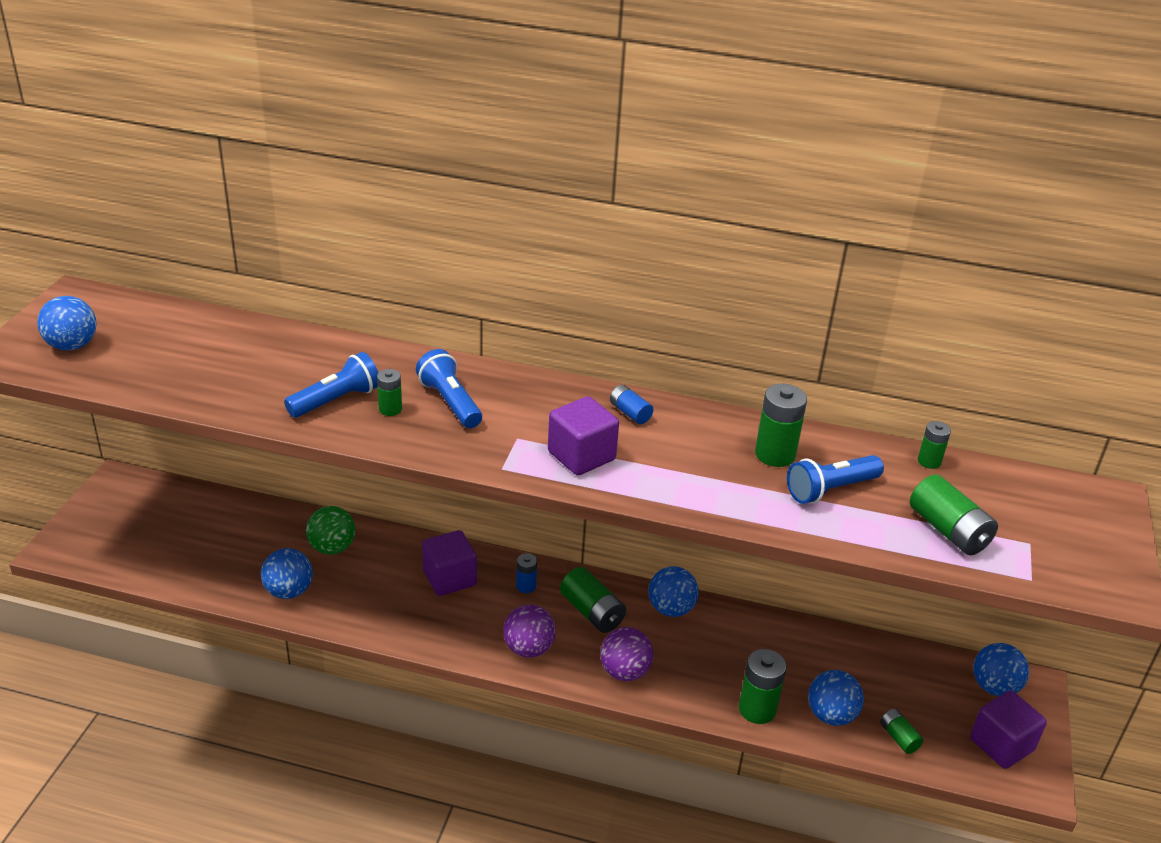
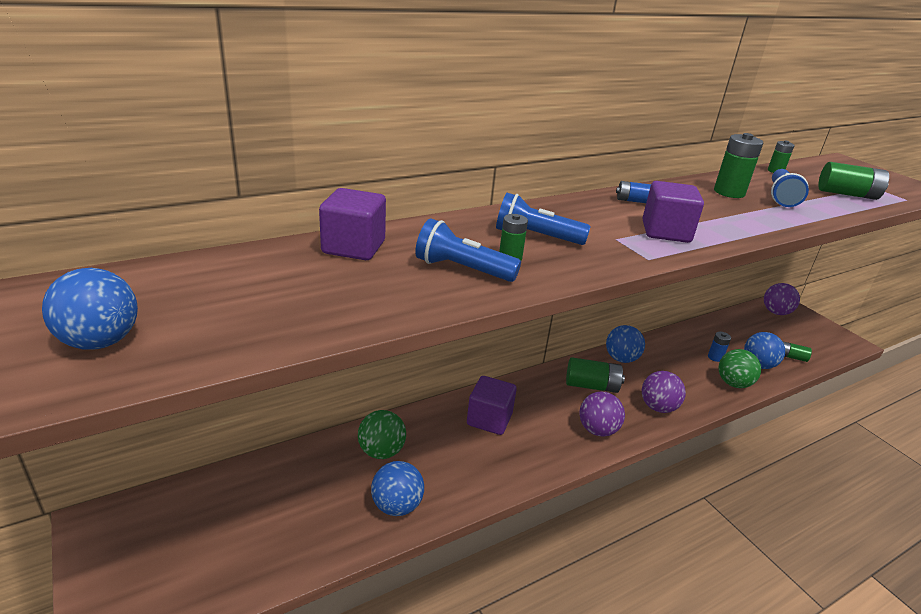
camera: 45 degrees left, 5 degrees down
(336, 400) = (462, 269): blue flashlight -> blue flashlight turned 75 degrees counterclockwise
(526, 586) = (537, 394): blue battery -> blue battery (715, 357)
(757, 709) = (733, 383): green battery -> green ball
(994, 687) = (775, 312): blue ball -> purple ball
(1001, 745) = (818, 335): purple cube -> purple cube (353, 247)

